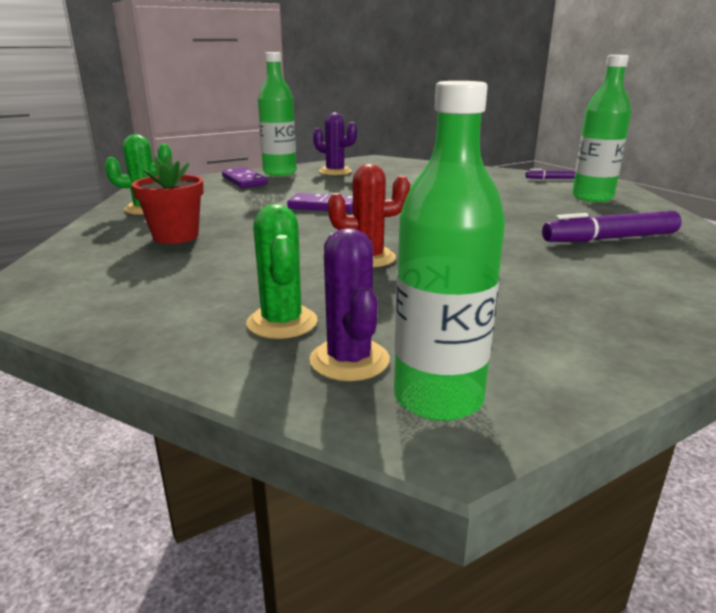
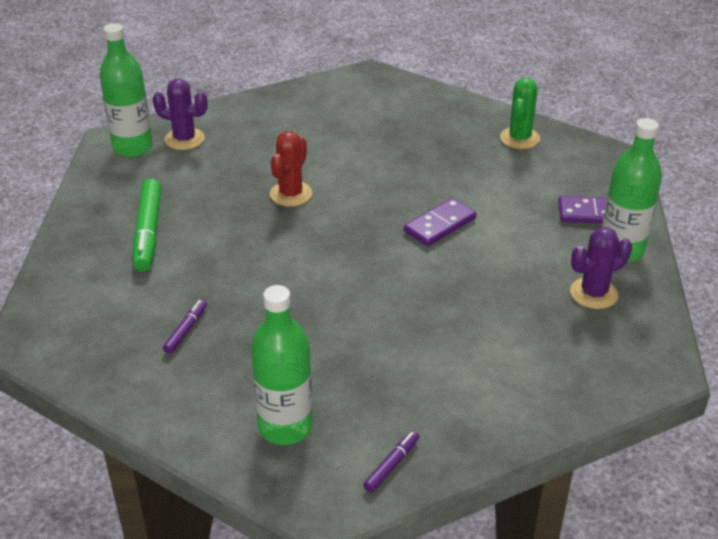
camera: 125 degrees right, 15 degrees up
(176, 236) = (424, 136): red flower pot -> none
(282, 322) = (240, 135): green cactus -> none
(562, 298) = (148, 232): none -> green marker
(610, 239) = (186, 330): purple marker -> purple marker, size x0.51

